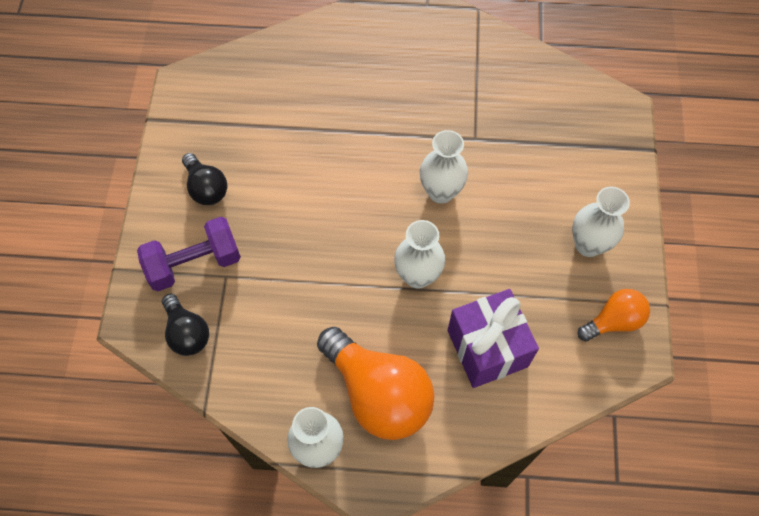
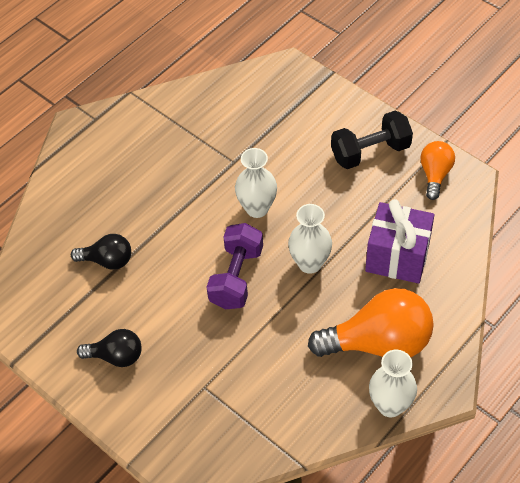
camera: 50 degrees left, 10 degrees down
(187, 332) = (229, 441): black light bulb -> black light bulb (107, 260)
(194, 263) = (175, 402): purple dumbbell -> purple dumbbell (236, 277)
(588, 245) = (370, 152): white vase -> black dumbbell

